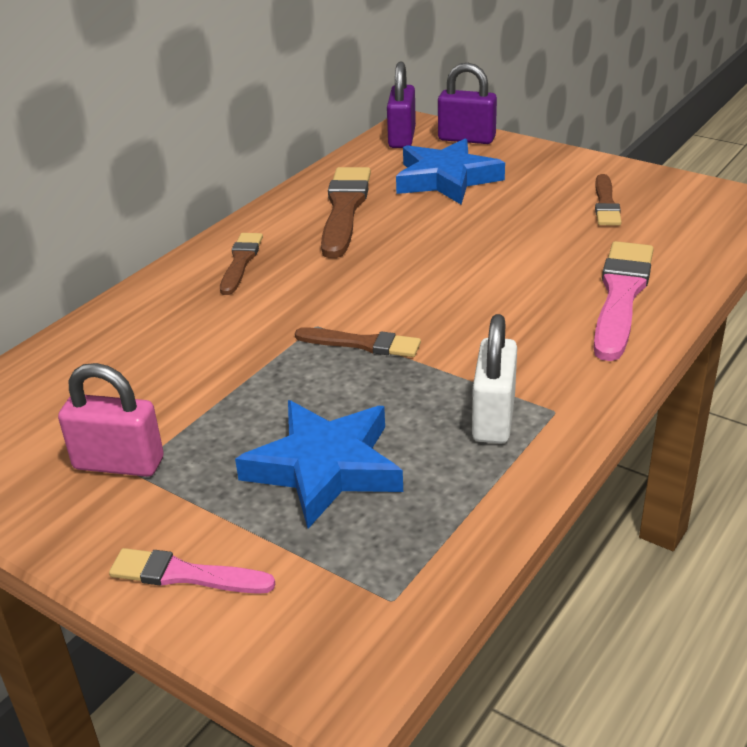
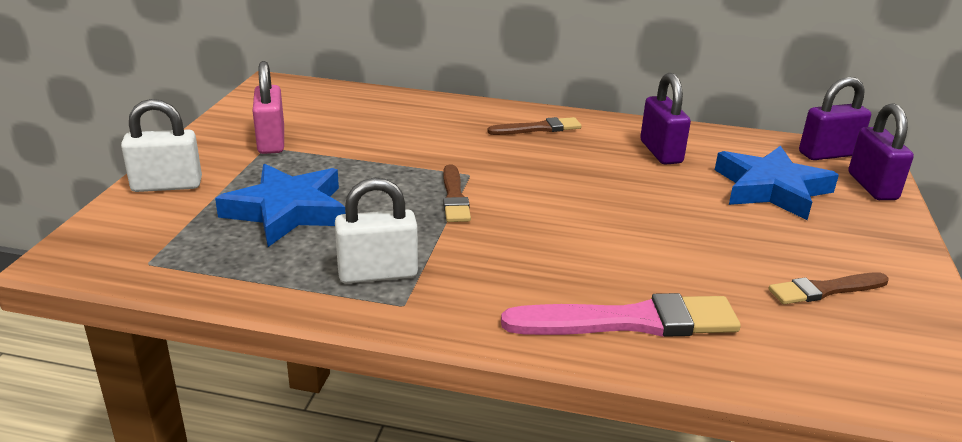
camera: 65 degrees right, 5 degrees down
(185, 575) = (167, 185): pink brush -> white padlock
(344, 209) = (661, 152): brown brush -> purple padlock

